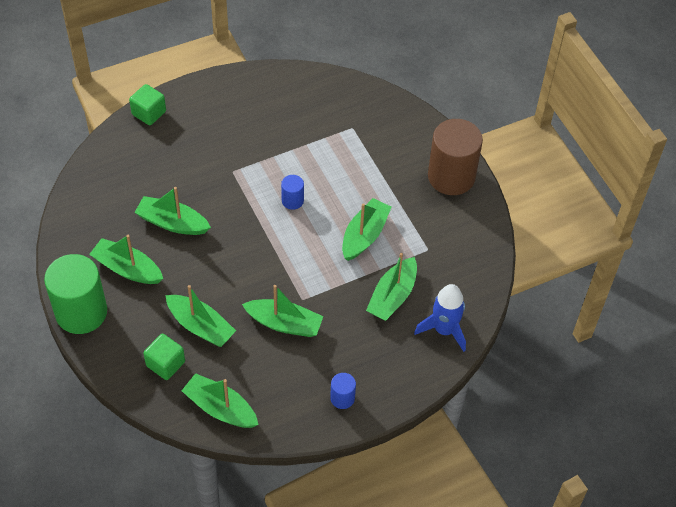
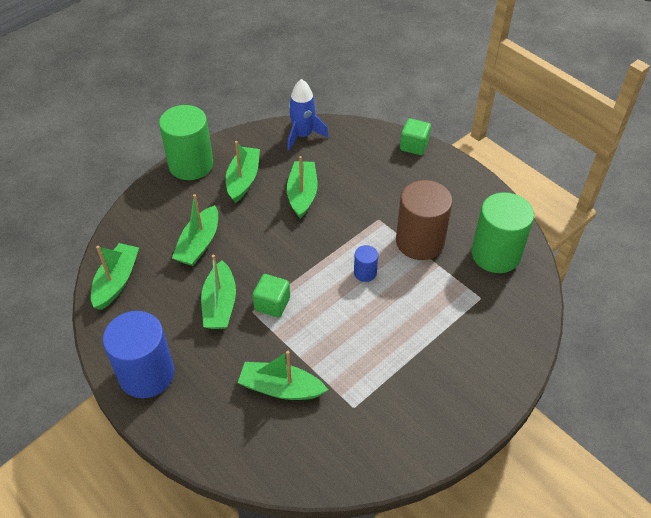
camera: 75 degrees right, 5 degrees down
(165, 364) = (154, 231): green cube -> green cube (272, 304)
(310, 100) = (495, 254): none -> green cylinder
(342, 398) = (146, 374): blue cylinder -> blue cylinder, size x2.18
(364, 235) = (348, 343): green boat -> none
(444, 330) = (253, 449): blue rocket -> blue rocket (303, 135)
(451, 176) = (463, 407): brown cylinder -> brown cylinder (420, 241)

